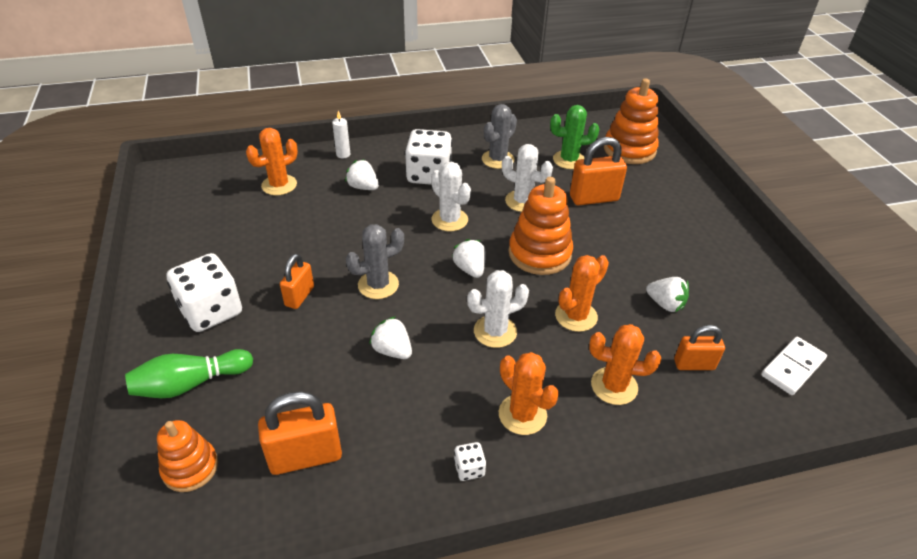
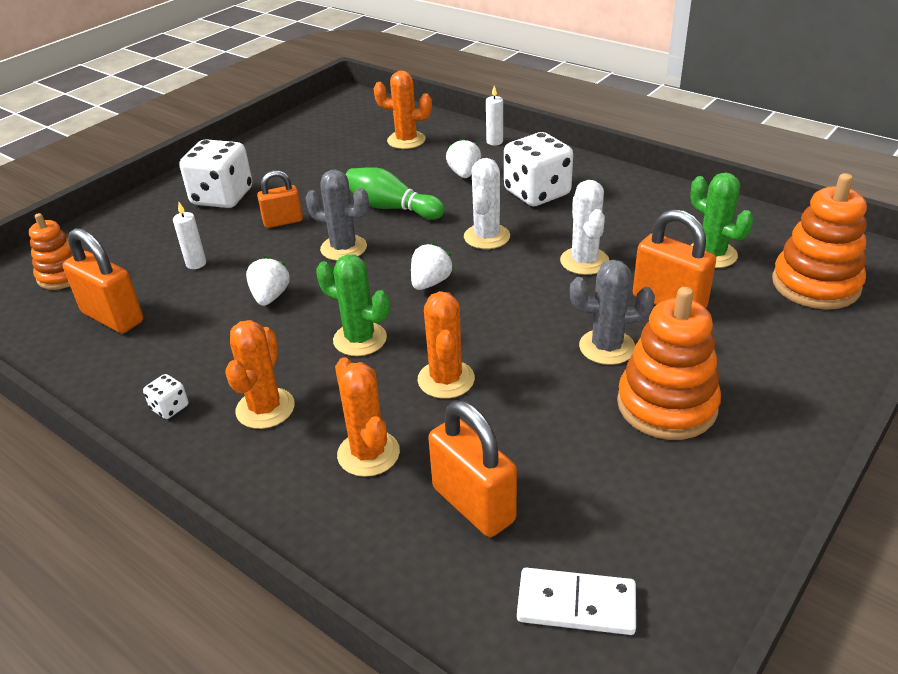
camera: 55 degrees right, 5 degrees down
(190, 384) = (140, 231): green bowling pin -> green bowling pin (391, 208)
(292, 371) = (196, 264): none -> white candle
(495, 331) = (360, 339): white cactus -> green cactus
(497, 159) = (630, 214): grey cactus -> grey cactus (607, 347)
(539, 253) = (514, 311): orange stacking toy -> orange stacking toy (666, 405)
(576, 316) = (446, 379): orange cactus -> orange cactus turned 75 degrees clockwise
(665, 304) = (552, 437): white strawberry -> none
(694, 364) = (473, 504): orange padlock -> orange padlock, size x1.57

